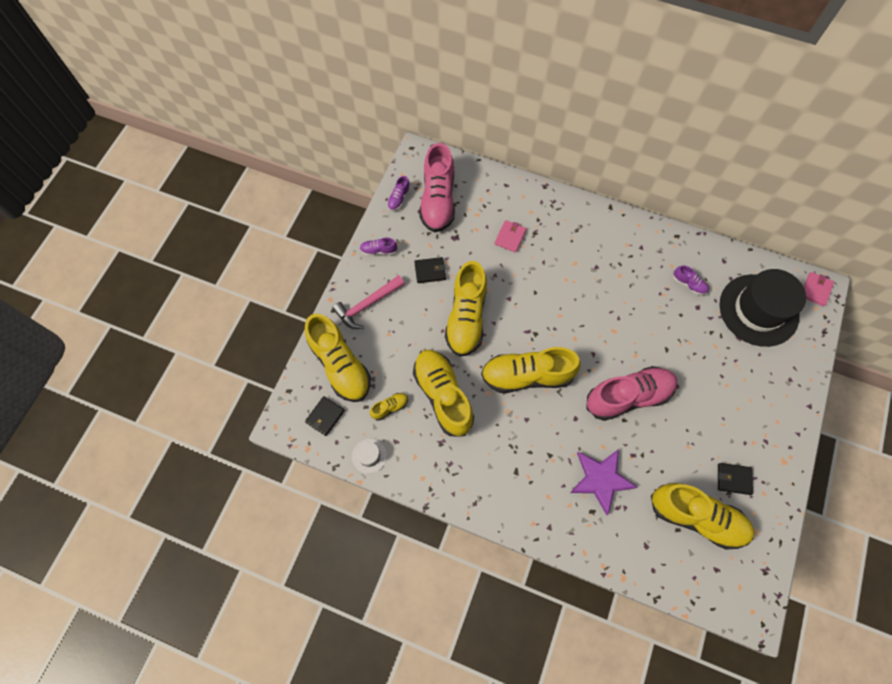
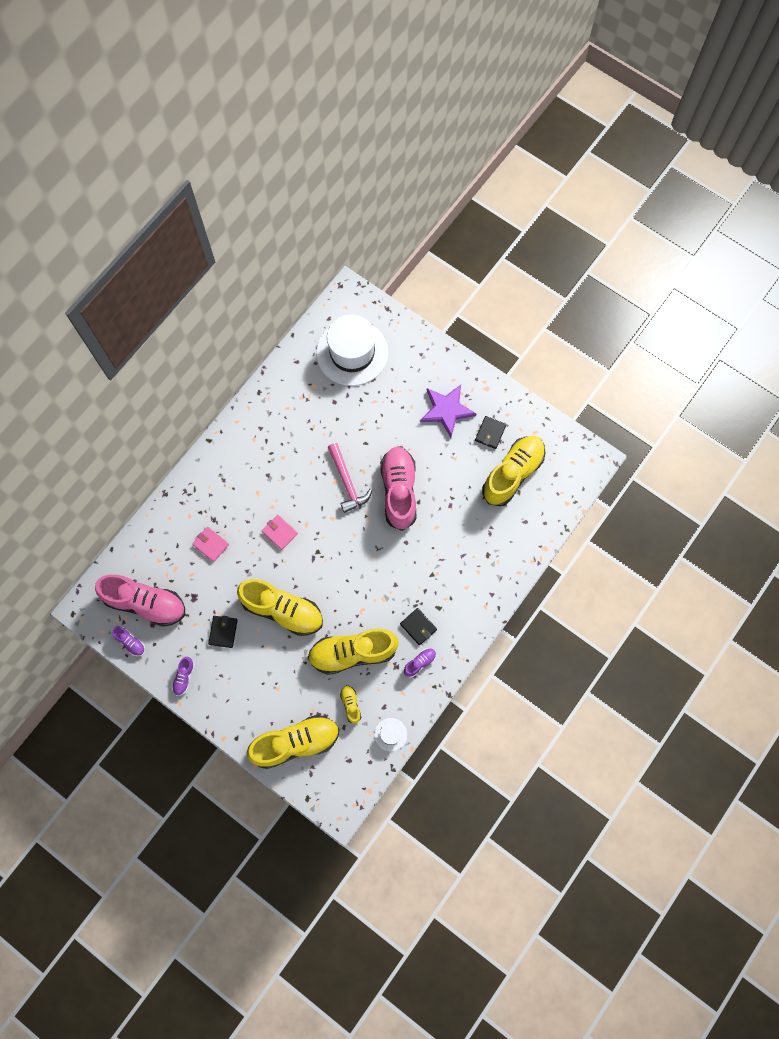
camera: 75 degrees left, 5 degrees up
(325, 416) = (342, 768): black wallet -> black wallet (418, 627)
(367, 305) = (240, 702): pink hammer -> pink hammer (347, 482)
(527, 376) = (355, 572): yellow shoe -> none
(601, 479) = (463, 539): purple star -> purple star (446, 410)
(689, 284) = (310, 400): purple shoe -> purple shoe (419, 663)
(758, 310) = (352, 352): black hat -> white hat
(816, 290) = (348, 298): pink wallet -> pink wallet (280, 532)

